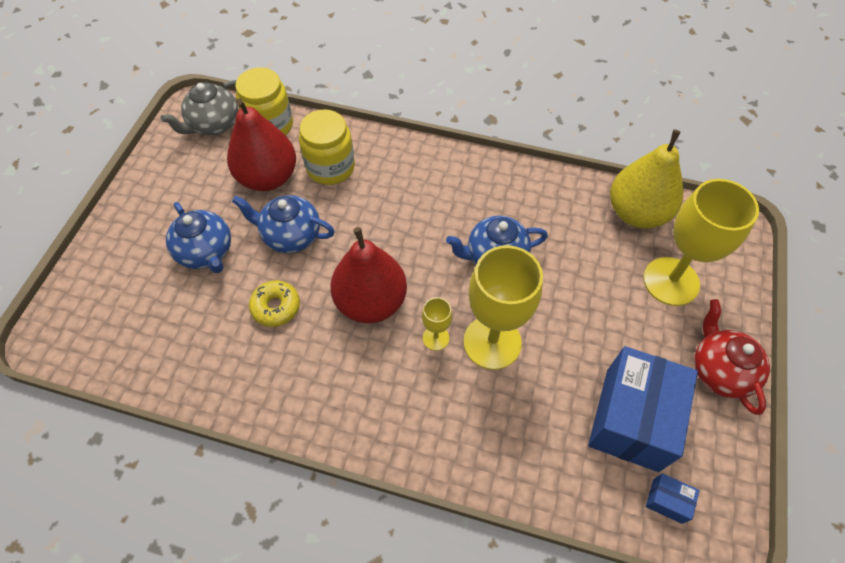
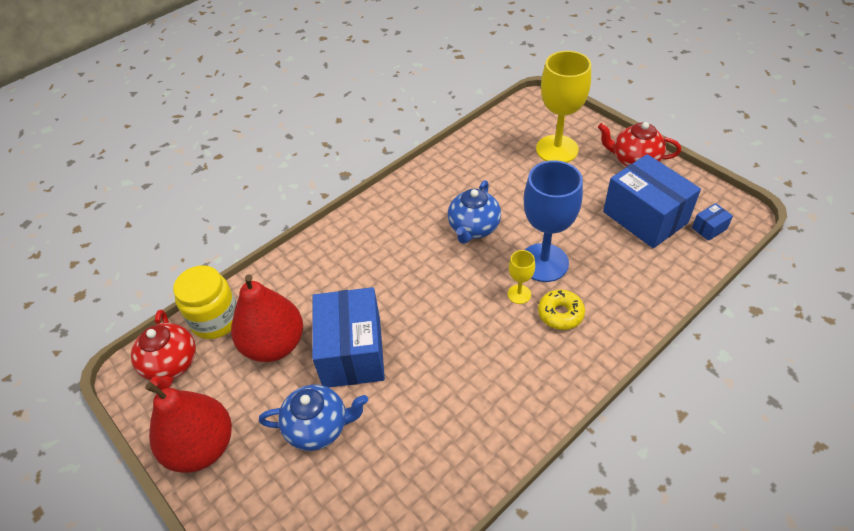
camera: 55 degrees left, 10 degrees down
(214, 124) = (171, 365): grey teapot -> red teapot
(276, 307) = (418, 392): yellow donut -> yellow donut (560, 314)
(291, 236) = (352, 352): blue teapot -> blue box
(330, 167) = (303, 294): yellow jar -> none
(371, 301) = (459, 322): red pear -> red pear (202, 447)
(492, 342) = (544, 262): yellow goblet -> blue goblet
(636, 213) = (493, 139): yellow pear -> none

